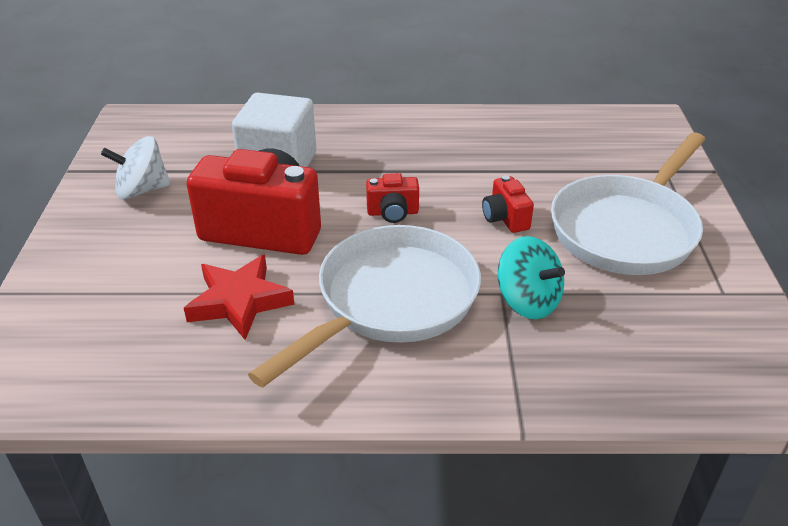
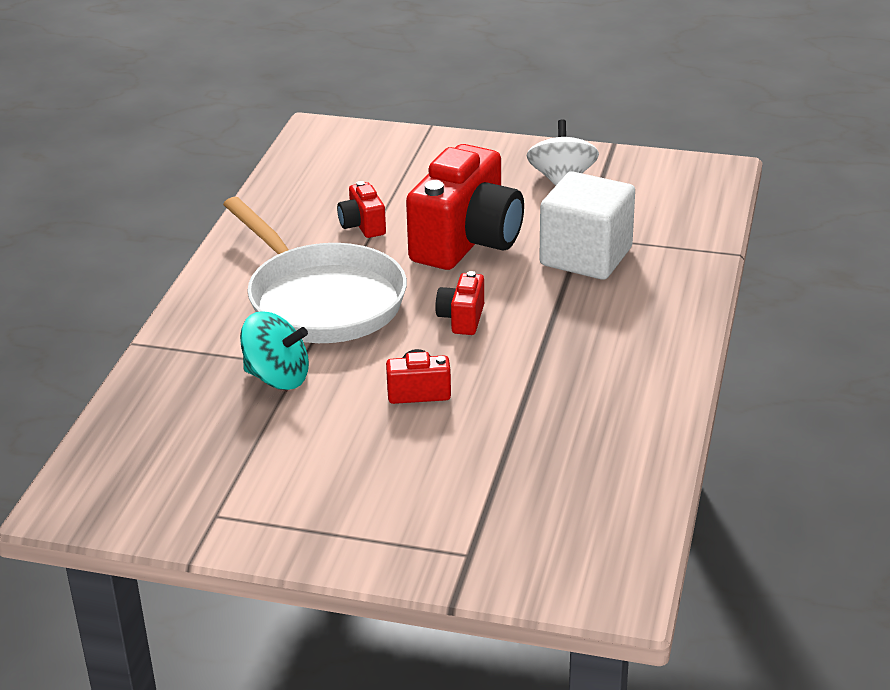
camera: 105 degrees right, 5 degrees down
(239, 301) = (362, 226): red star -> red camera
(527, 301) = (277, 377): turquoise spinning top -> turquoise spinning top turned 135 degrees counterclockwise
(627, 229) = (358, 477): white pan -> none

